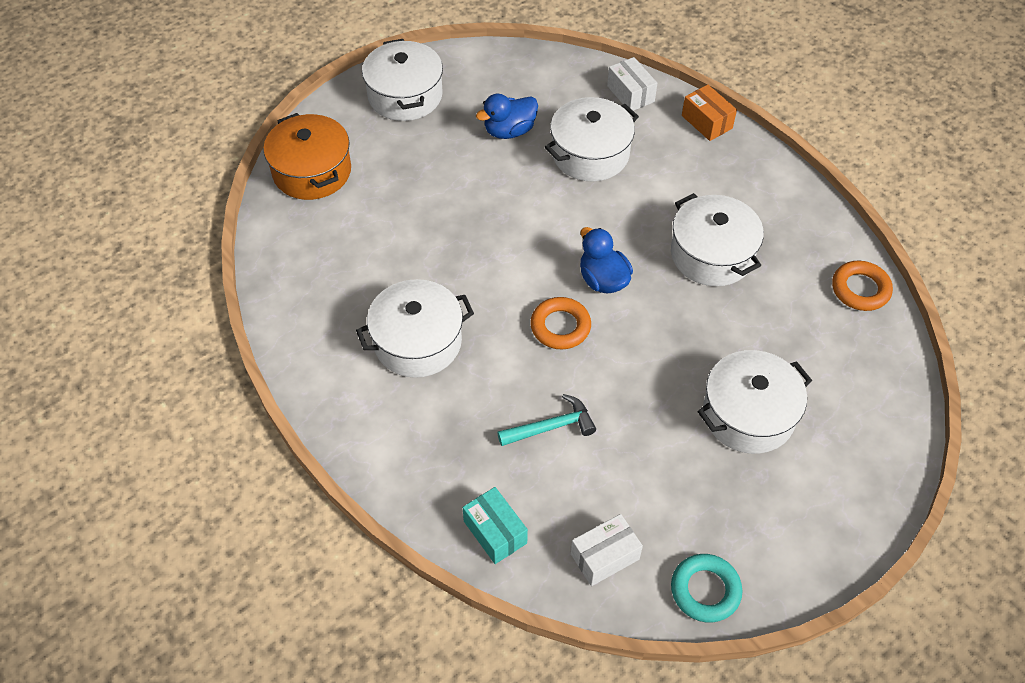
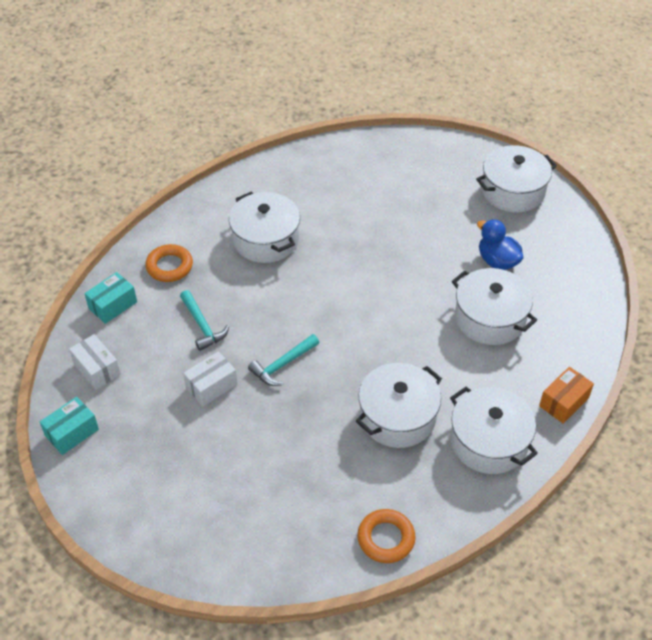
camera: 80 degrees right, 5 degrees down
(312, 171) = (412, 154): orange pot -> none
(560, 327) = (296, 320): orange ring -> orange ring (169, 266)
(603, 280) = (350, 342): blue duck -> none
(627, 349) = (282, 365): none -> turquoise hammer
(630, 94) = (577, 340): white box -> white box (211, 386)
(705, 590) = (72, 432): turquoise ring -> turquoise box
(748, 414) = (231, 453): white pot -> white pot (489, 442)

